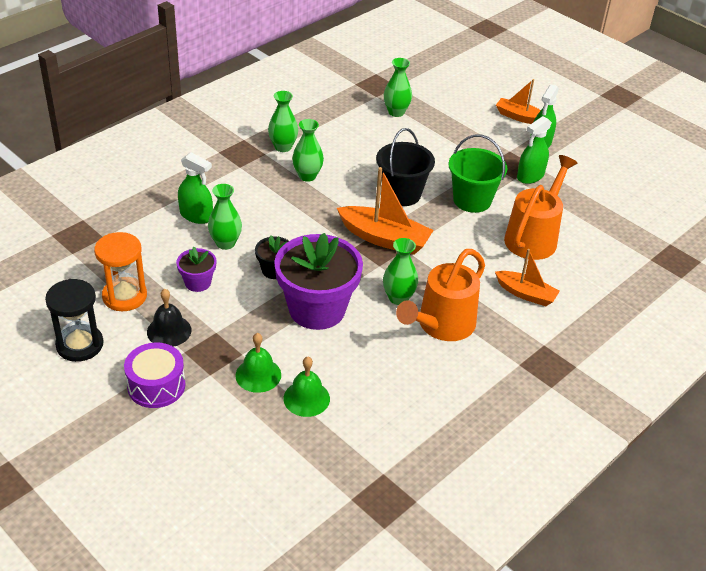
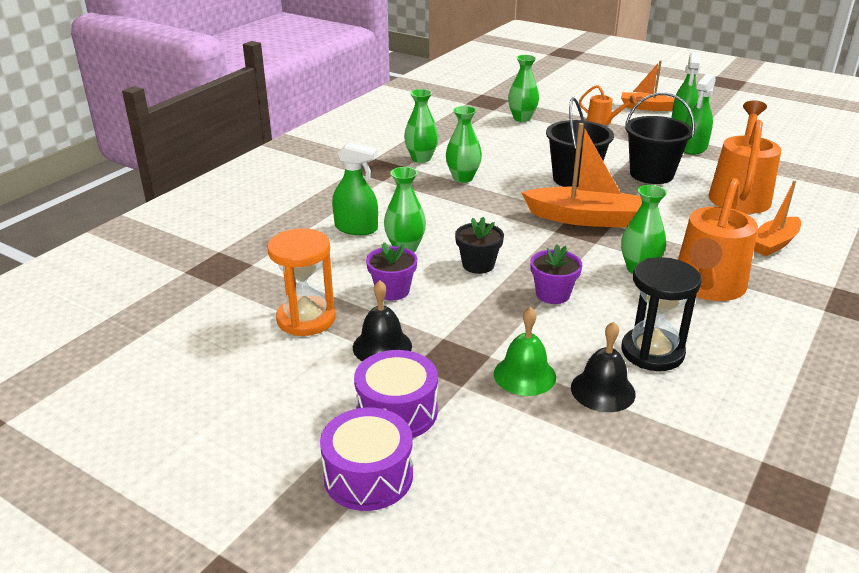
camera: 10 degrees left, 10 degrees down
(80, 345) = (269, 382): black hourglass -> black hourglass (652, 352)
(117, 429) = (368, 476): none -> purple drum
(306, 398) = (603, 390): green bell -> black bell
(317, 309) = (553, 294): purple flower pot -> purple flower pot, size x0.47
(468, 128) = (603, 121): none -> orange watering can
(472, 200) = (651, 174): green bucket -> black bucket
(525, 294) = (774, 243): orange boat -> orange boat turned 120 degrees clockwise

